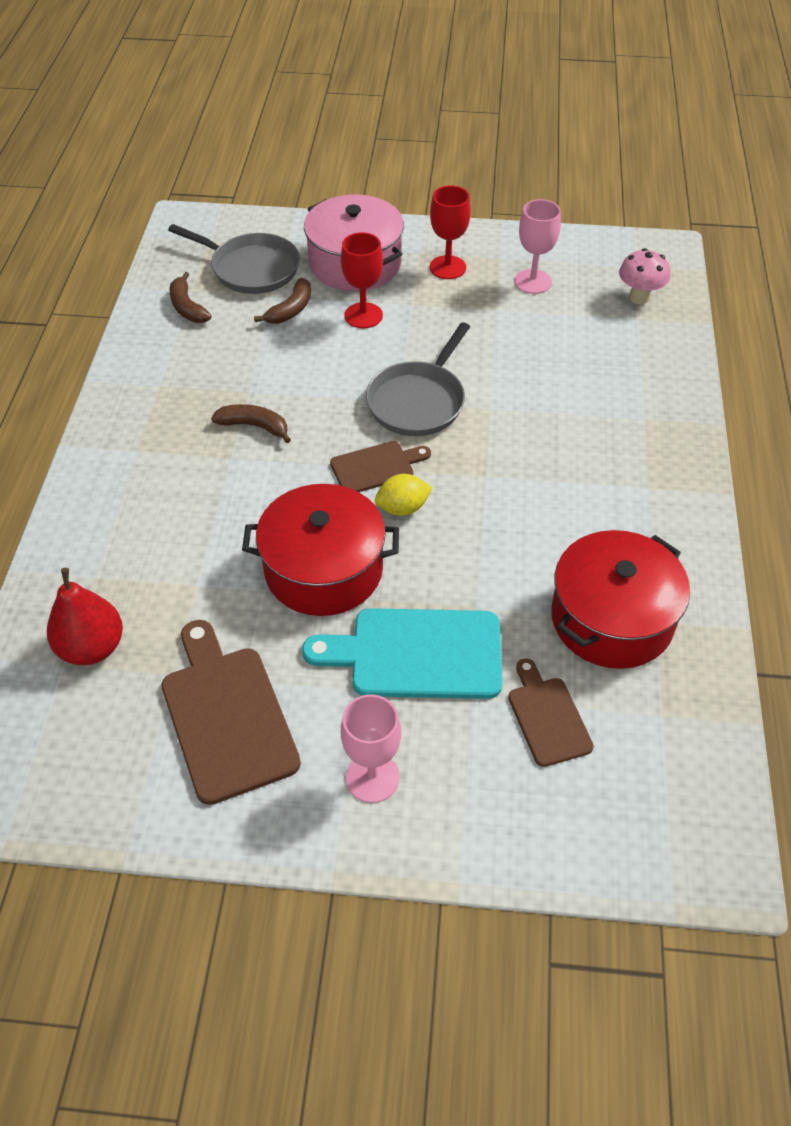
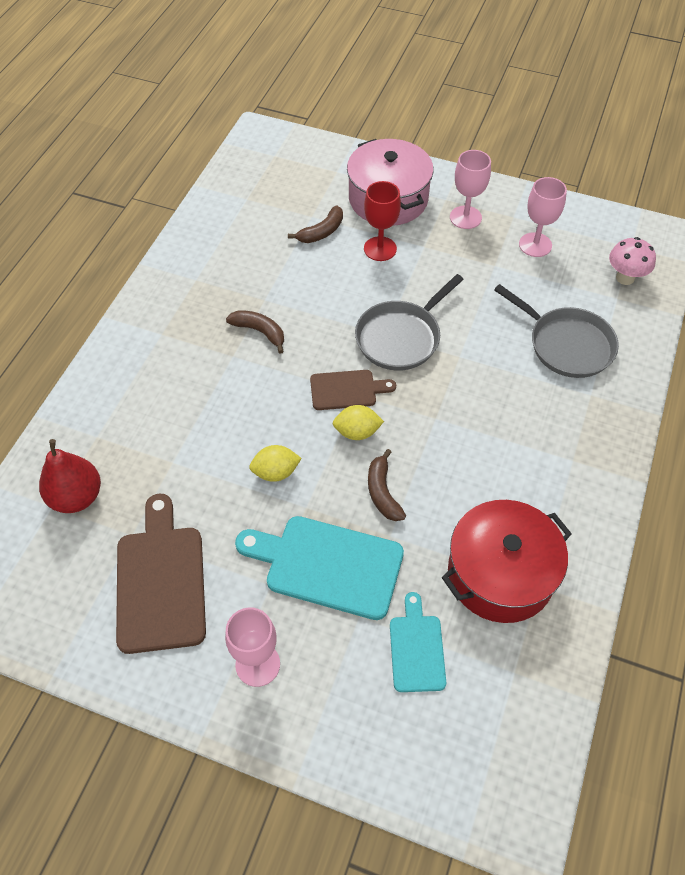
camera: 15 degrees right, 5 degrees up
(187, 307) = (239, 213): brown banana -> brown banana (383, 492)
(251, 269) = (301, 188): grey pan -> grey pan (567, 345)
(323, 569) = (276, 472): red pot -> yellow lemon
(447, 267) = (465, 217): red goblet -> pink goblet
(547, 717) = (416, 648): brown cutting board -> turquoise cutting board

